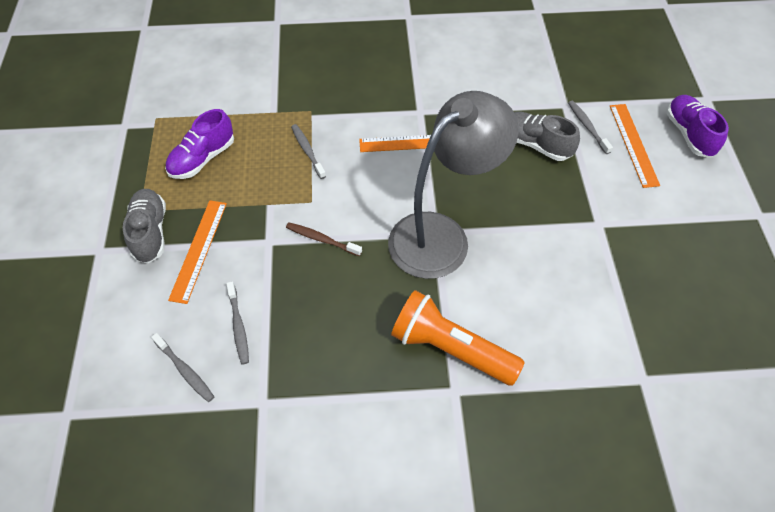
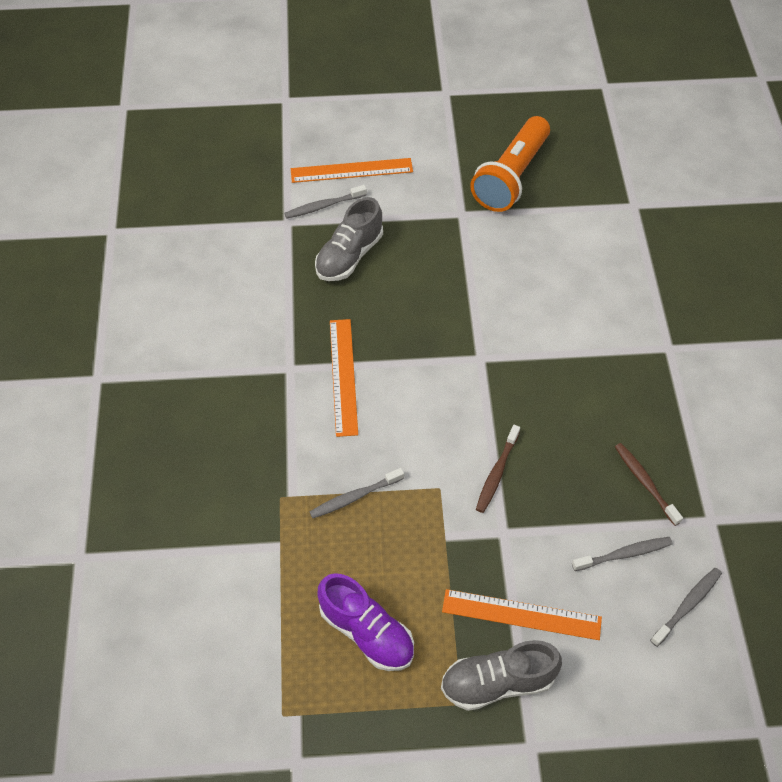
camera: 90 degrees left, 0 degrees up
(305, 351) = (645, 482): none -> brown toothbrush
(441, 235) = (484, 352): grey lamp -> none
(450, 348) = (623, 350): orange flashlight -> orange flashlight (511, 177)
(689, 134) = (338, 123): purple shoe -> none

